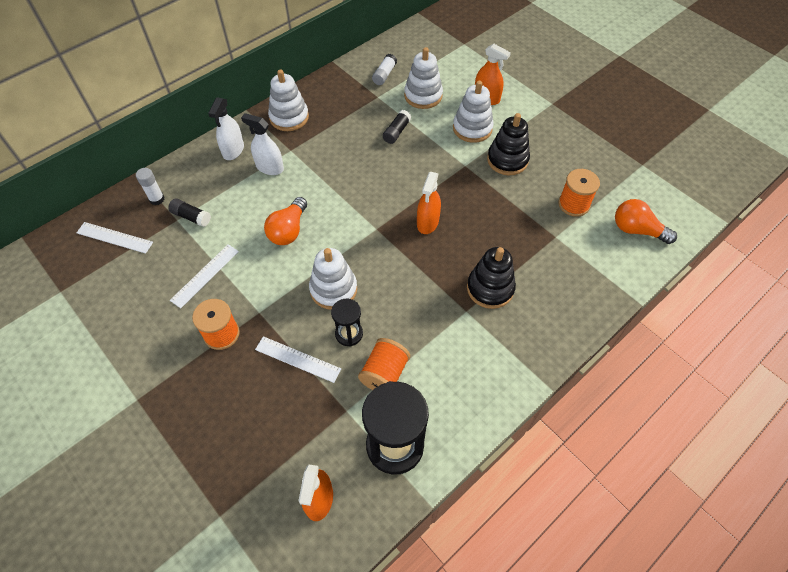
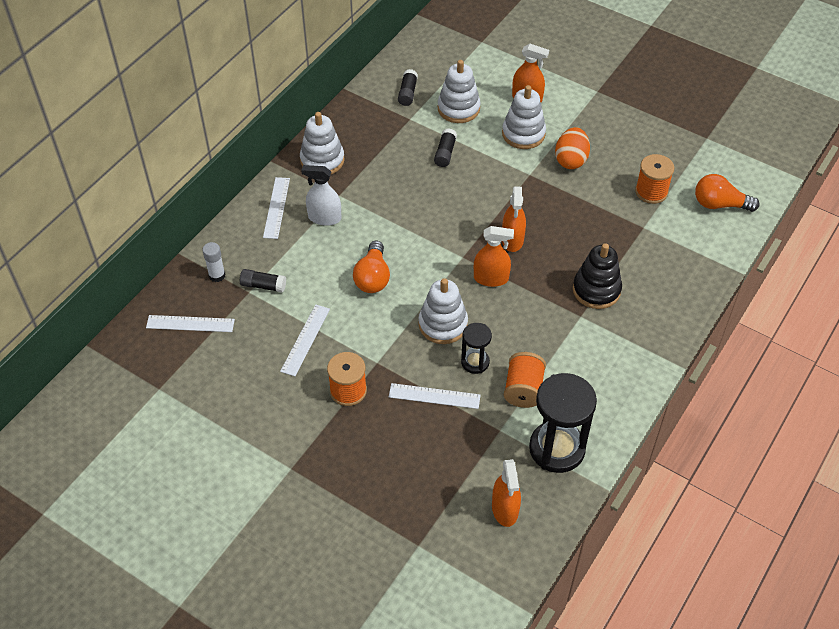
camera: 15 degrees left, 5 degrees down
(233, 150) = (276, 207): white spray bottle -> white ruler
(384, 75) = (407, 93): white glue stick -> black glue stick
(394, 255) = (491, 278): none -> orange spray bottle
(507, 160) = (571, 160): black stacking toy -> orange egg

